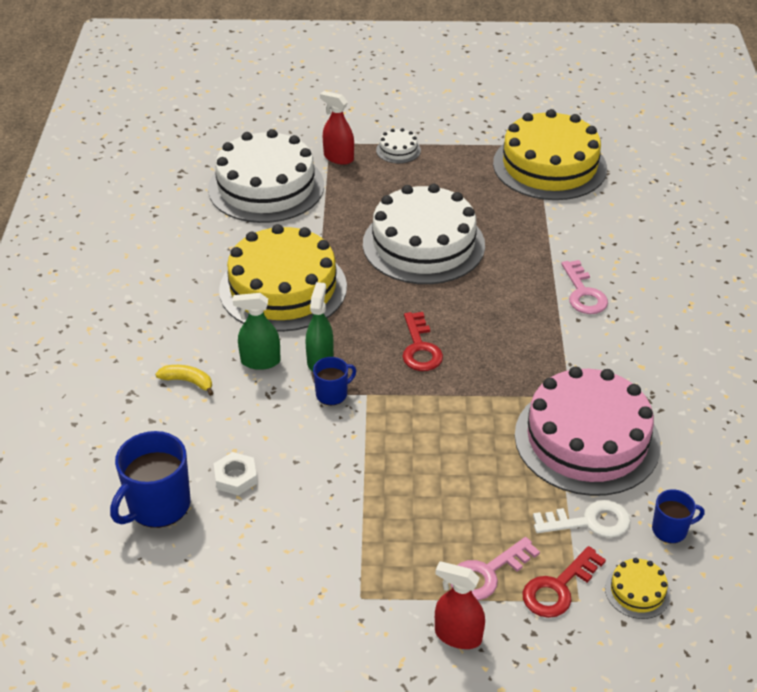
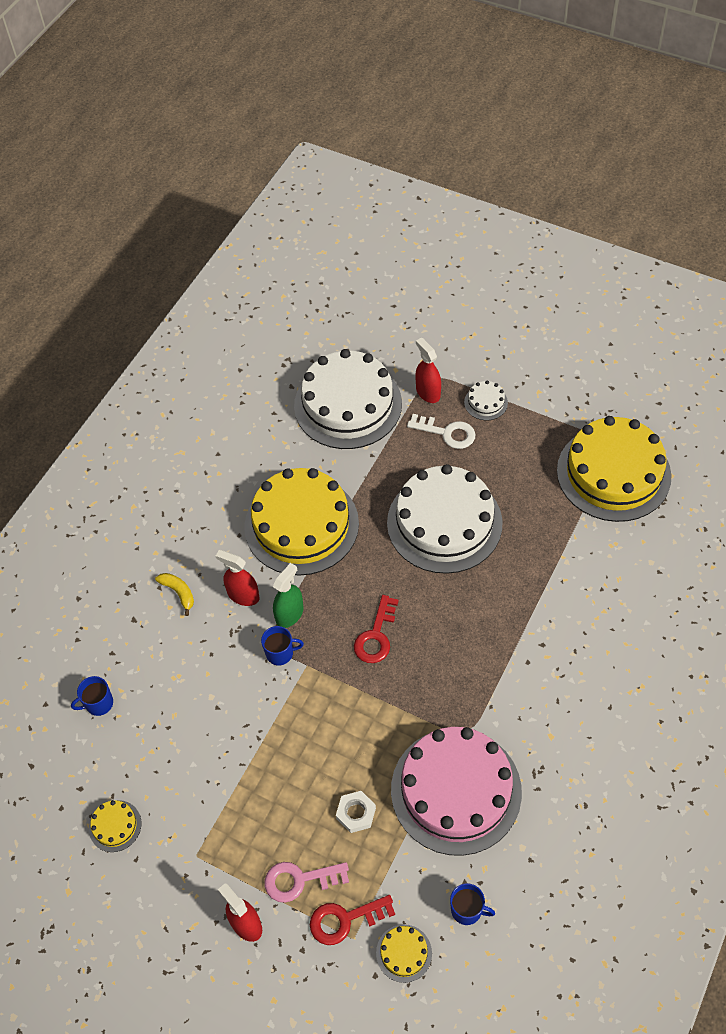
camera: 30 degrees right, 15 degrees up
(158, 506) = (98, 703): blue mug -> blue mug, size x0.55
(236, 477) = (166, 702): white nut -> white nut (356, 813)
(249, 607) = (115, 826): none -> yellow cake
(260, 361) = (243, 595): green spray bottle -> red spray bottle
(583, 293) = (550, 635): pink key -> none
(589, 522) = (407, 871): white key -> white key (447, 433)

